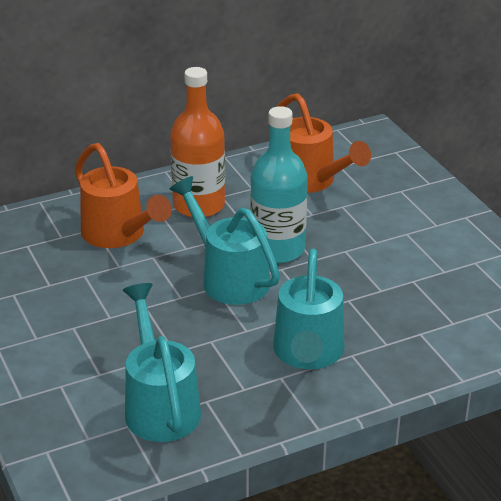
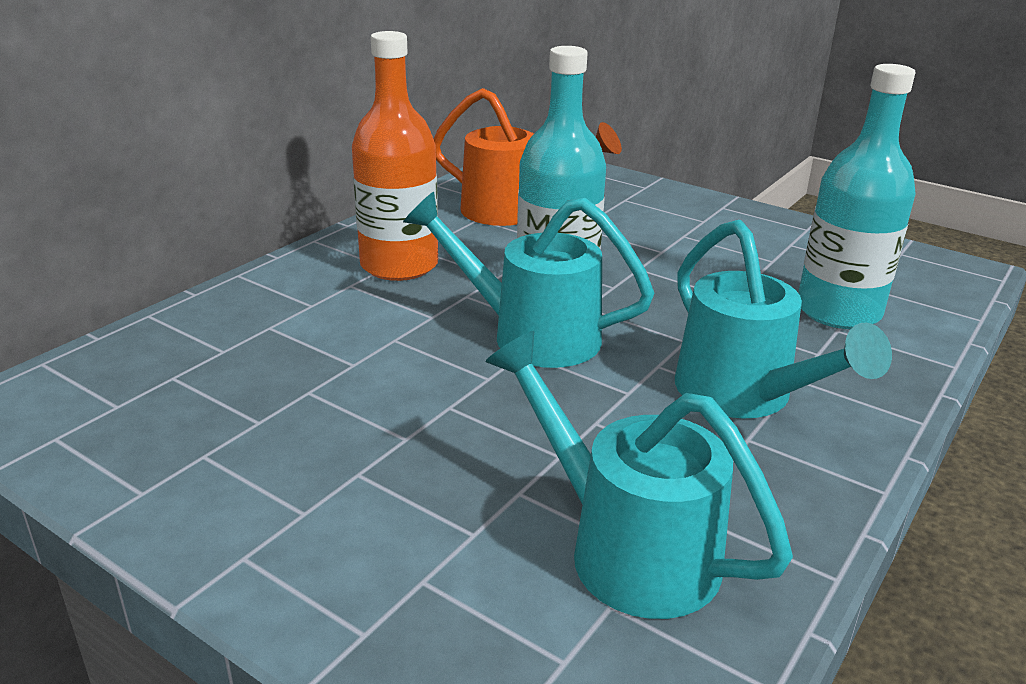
camera: 30 degrees left, 5 degrees down
(118, 234) = (315, 325): orange watering can -> none
(438, 321) = (838, 311): none -> turquoise bottle

